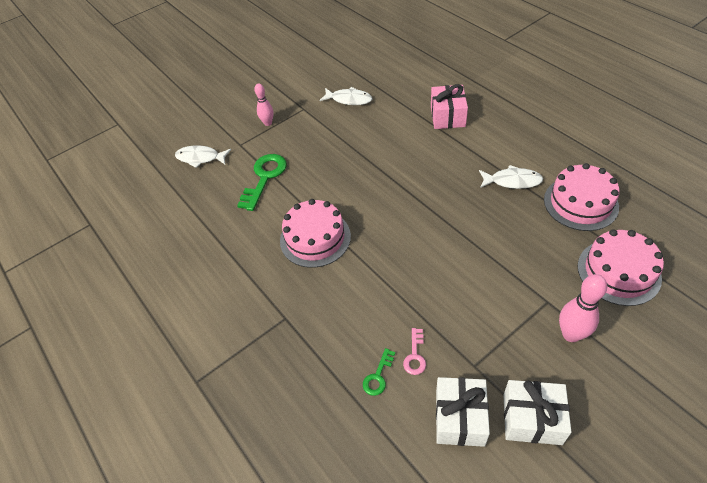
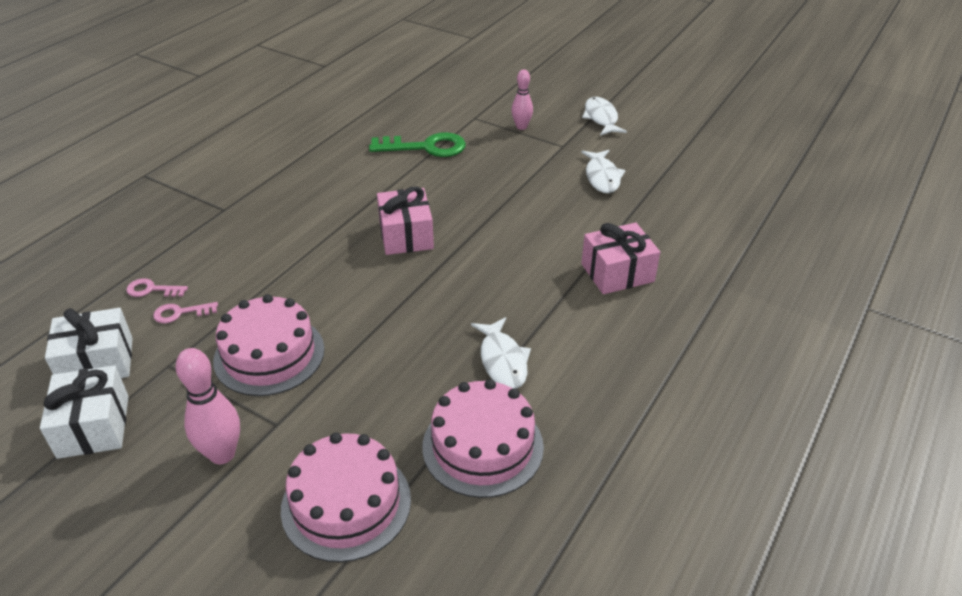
camera: 65 degrees right, 10 degrees down
(200, 158) = (441, 99): white fish -> white fish (601, 118)
(315, 238) = (341, 204): pink cake -> pink cake (269, 355)
(371, 206) = (406, 235): none -> pink gift
(378, 376) = (152, 290): green key -> pink key

